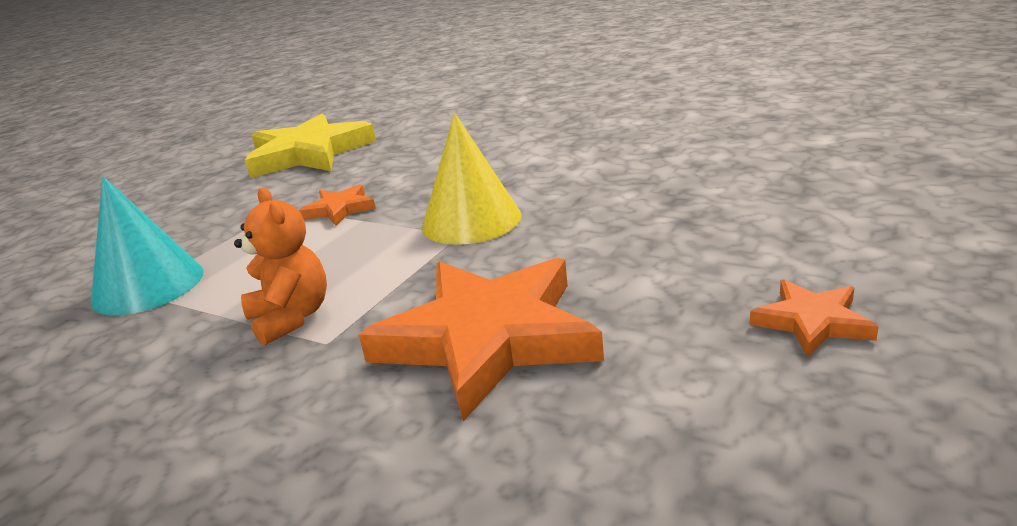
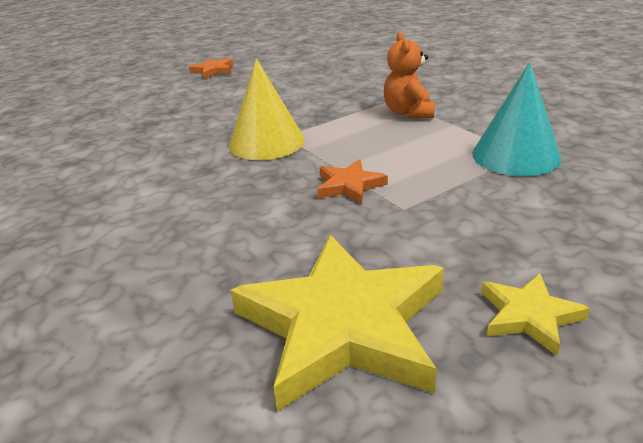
camera: 155 degrees left, 5 degrees up
(197, 183) = (529, 316): none -> yellow star
(487, 338) = (322, 87): orange star -> none

